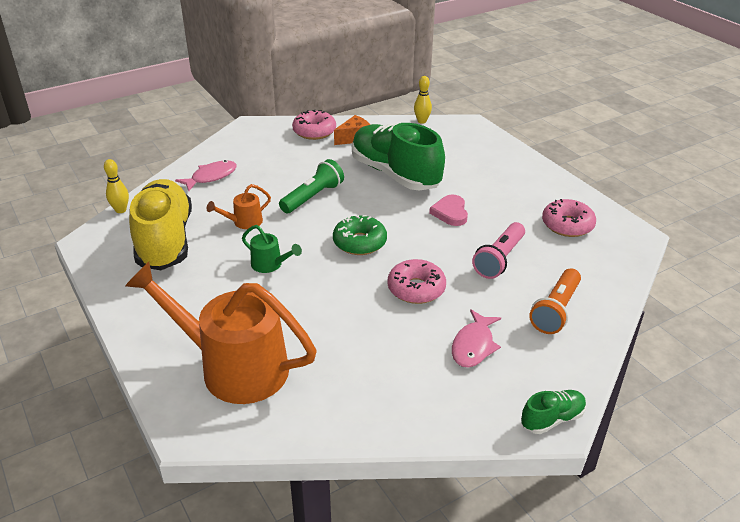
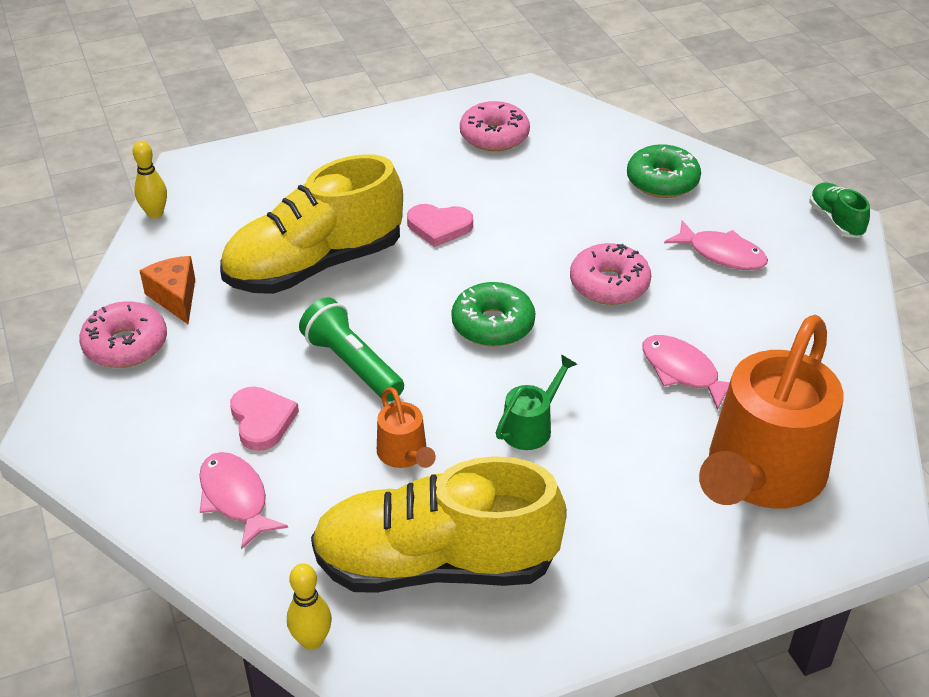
camera: 80 degrees left, 5 degrees up
(265, 176) = (262, 420): none -> pink heart
(331, 328) = (683, 372): none -> pink fish
(395, 174) = (315, 265): green shoe -> yellow shoe
(499, 259) = (557, 204): pink flashlight -> none
(556, 310) = (662, 181): orange flashlight -> green donut

